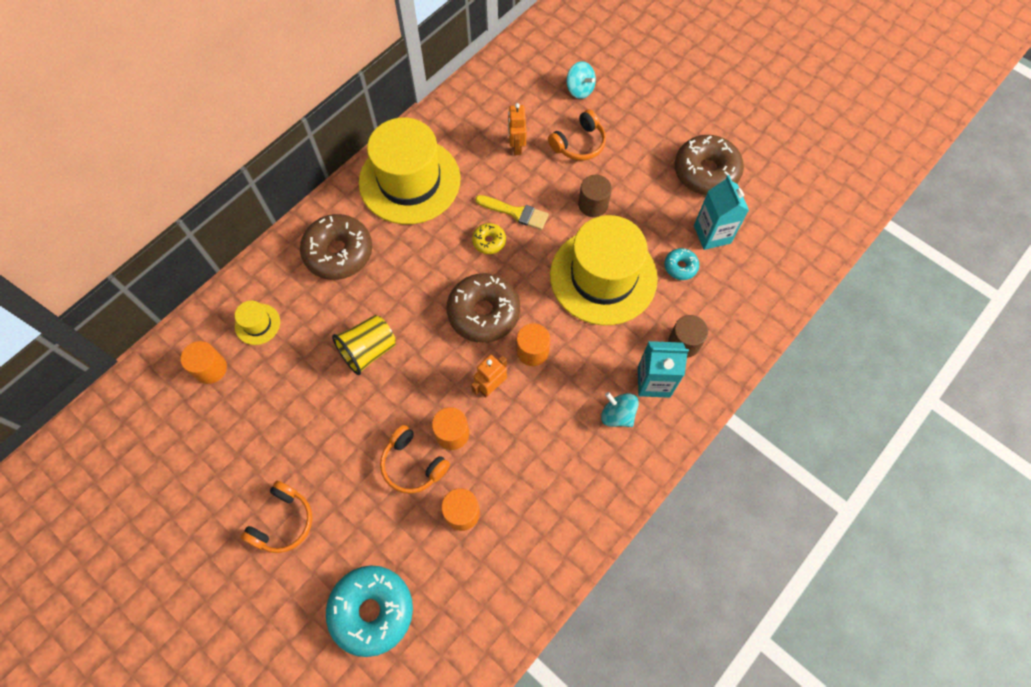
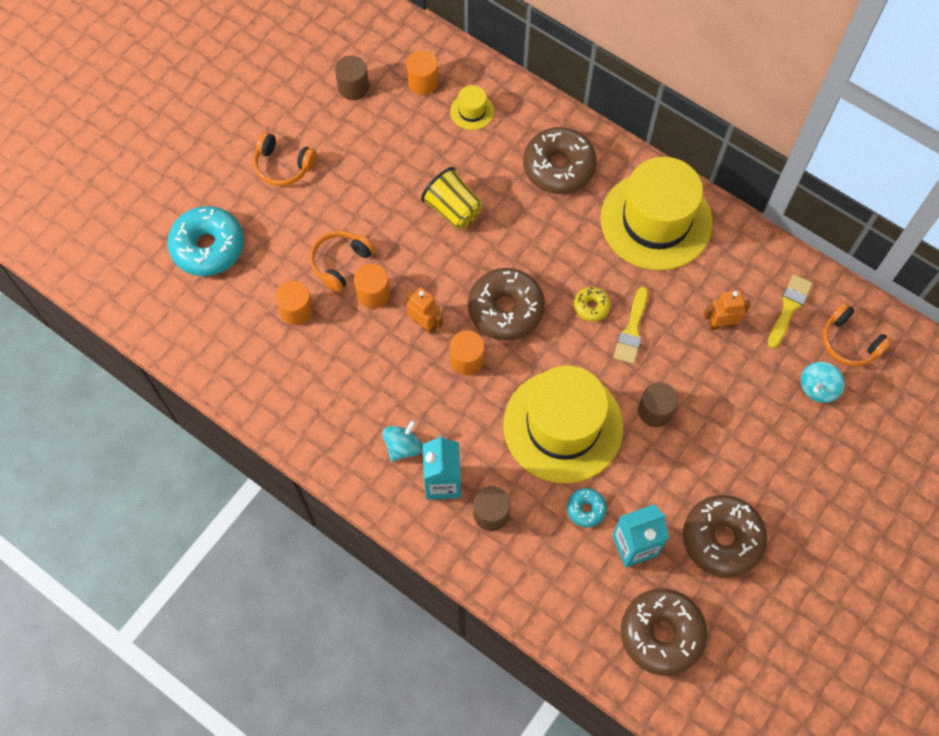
camera: 85 degrees right, 0 degrees up
(199, 440) = (353, 87): none -> brown cylinder
(506, 97) = (789, 307): none -> yellow brush
(579, 144) = (737, 391): orange headphones -> orange headphones (849, 342)
(785, 224) = (661, 634): none -> brown donut

